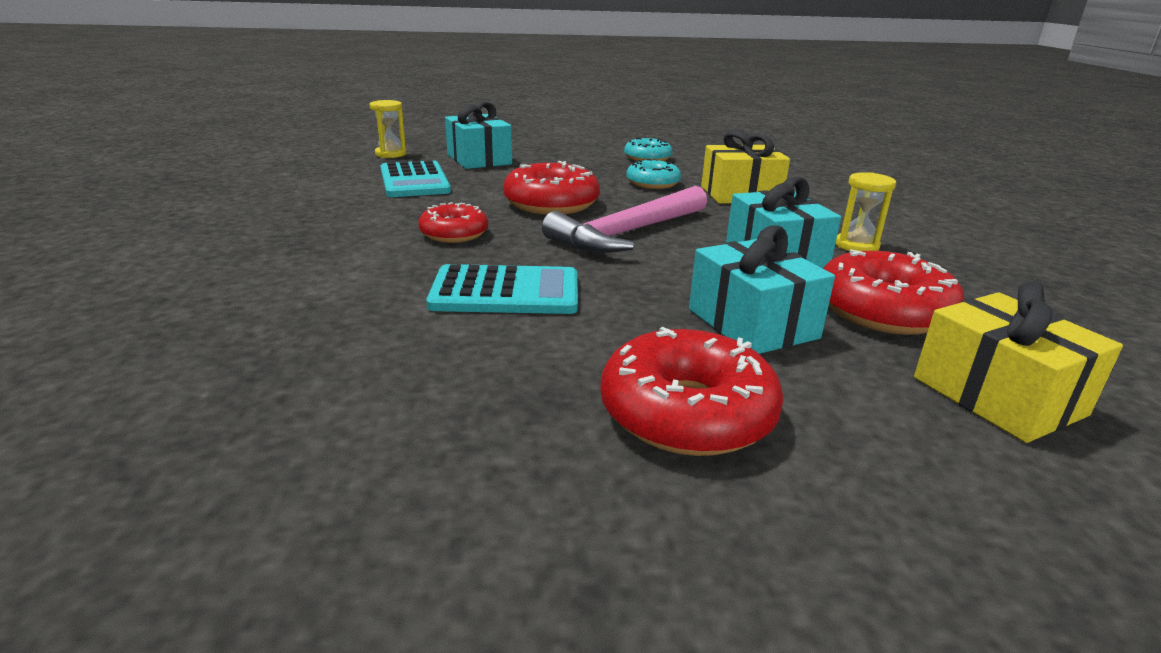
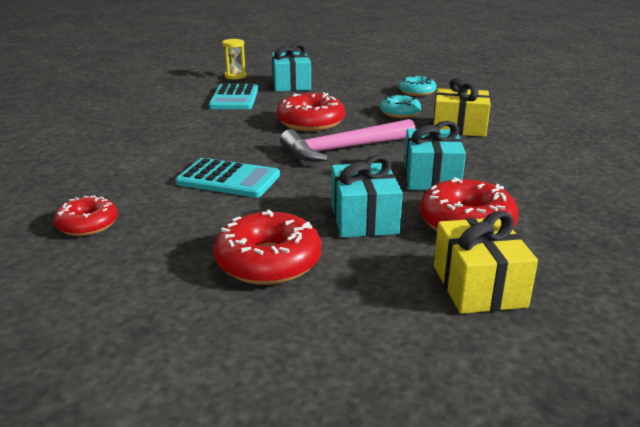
camera: 20 degrees right, 0 degrees up
(454, 234) = (229, 138): red donut -> red donut (87, 225)
(856, 246) = (505, 176): yellow hourglass -> none

